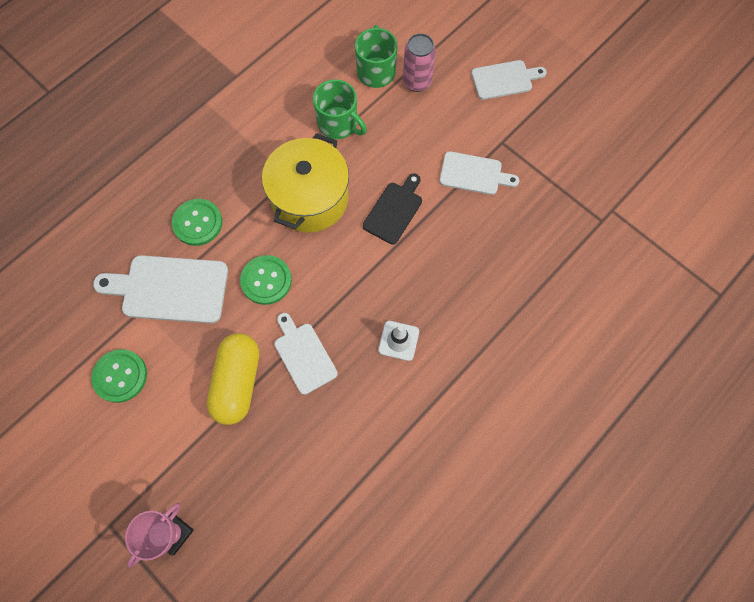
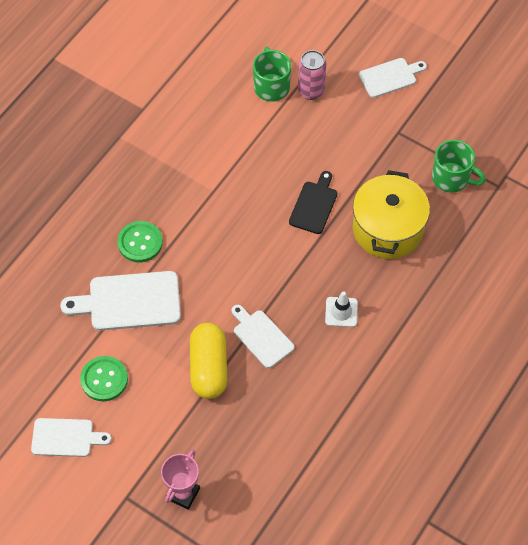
camera: 10 degrees left, 10 degrees down
(266, 280) = (214, 281): green button -> none
(310, 198) = (236, 206): yellow pot -> yellow pot (387, 229)
(338, 124) = (247, 138): green mug -> green mug (451, 178)
(474, 174) = (378, 163): white cutting board -> white cutting board (66, 437)

